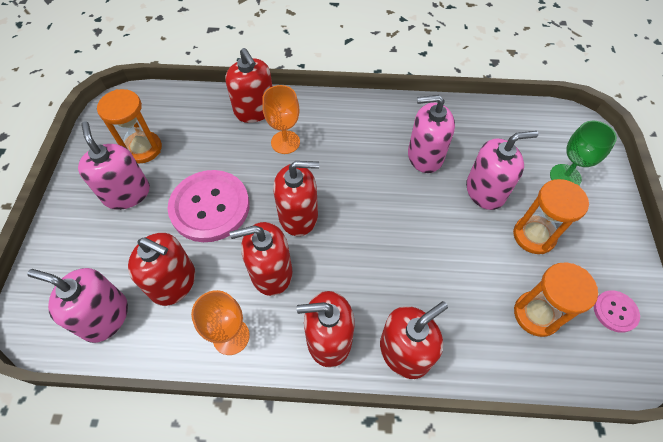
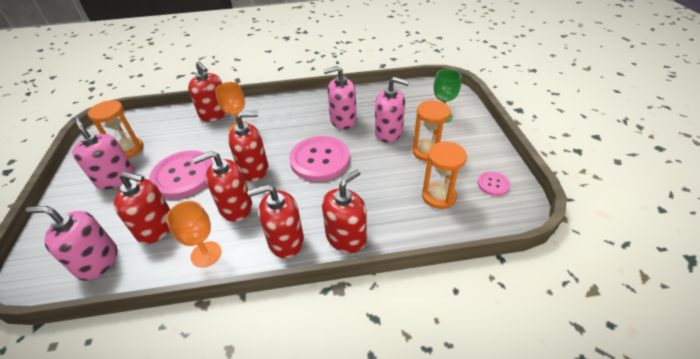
camera: 10 degrees left, 15 degrees down
(386, 218) = (320, 160): none -> pink button
(485, 191) = (388, 132): pink soap dispenser -> pink soap dispenser turned 45 degrees clockwise

